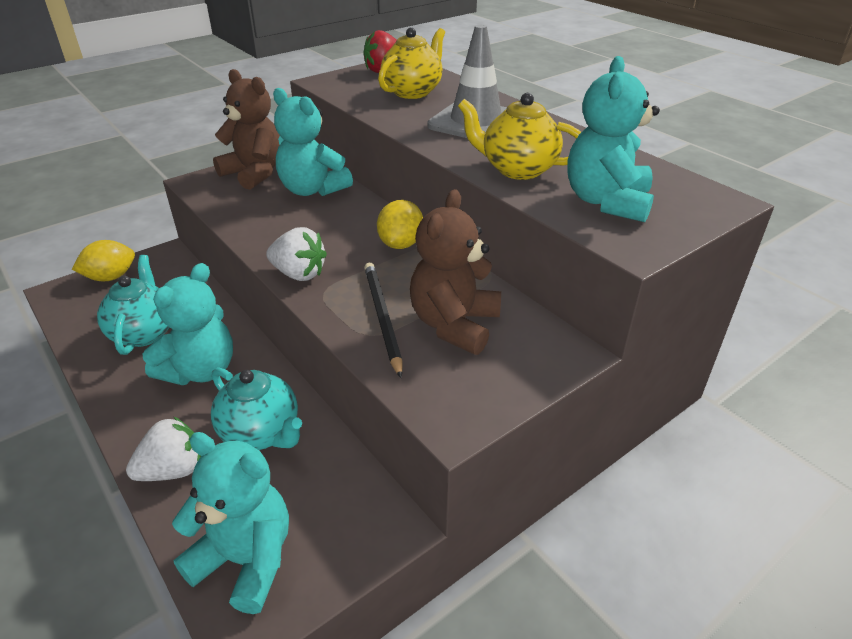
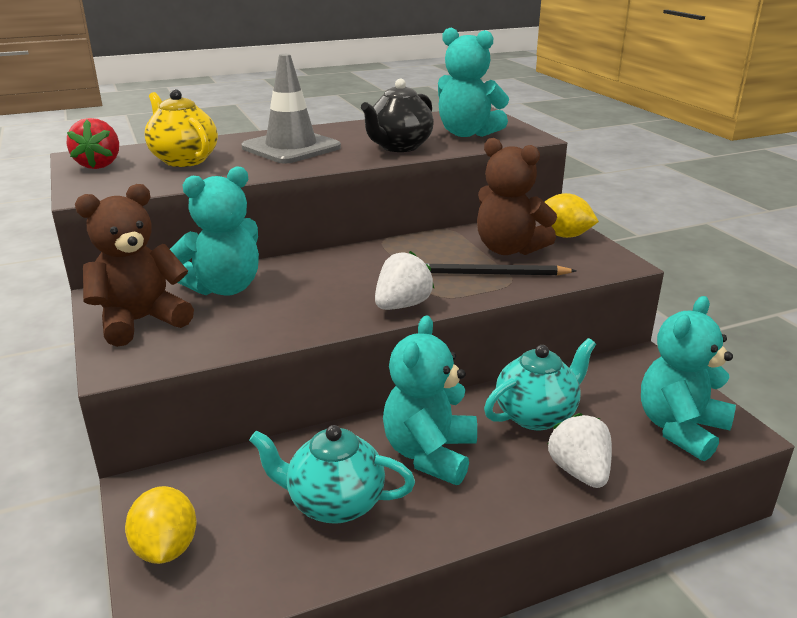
camera: 75 degrees left, 10 degrees down
(200, 370) = (430, 454): turquoise teddy bear -> turquoise teddy bear turned 120 degrees counterclockwise
(400, 244) = (376, 255): yellow lemon -> yellow lemon (564, 235)
(517, 169) = (399, 147): yellow teapot -> black teapot

